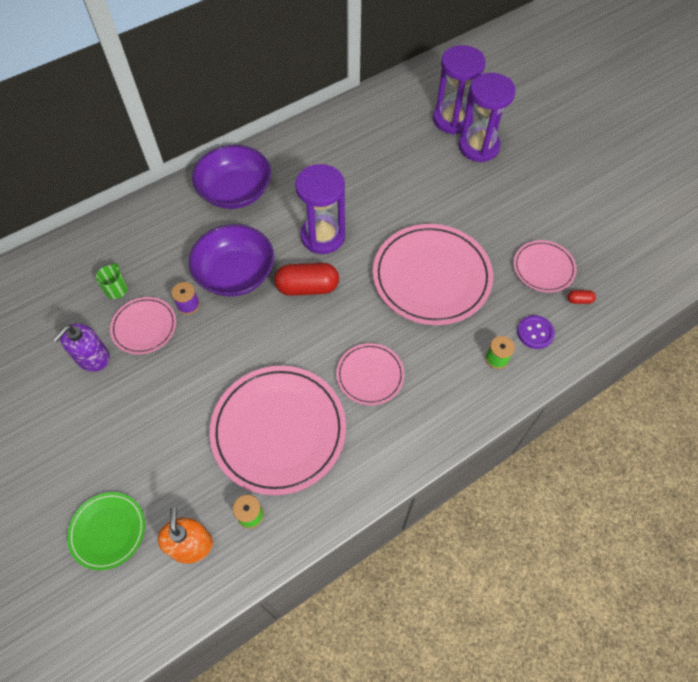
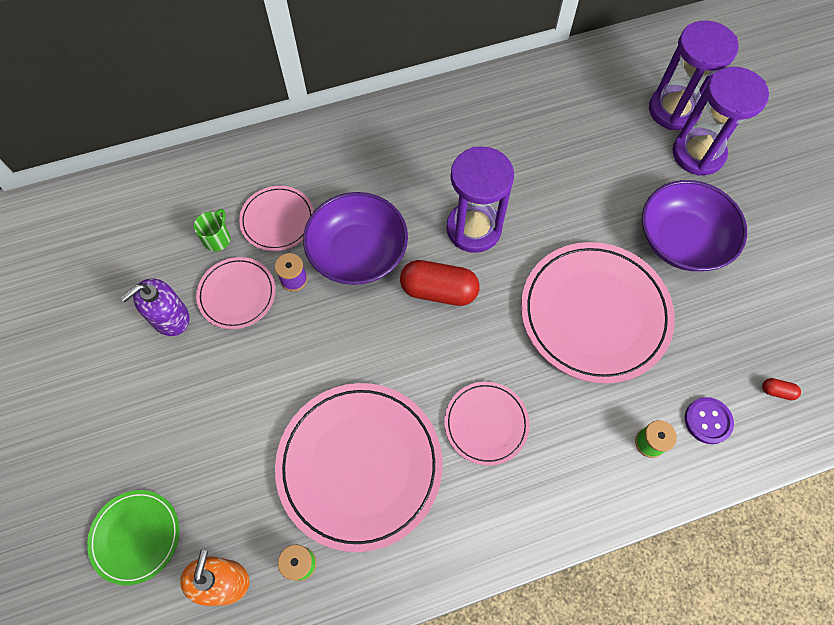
camera: 15 degrees right, 5 degrees up
(235, 191) = (383, 147): purple bowl -> purple bowl (682, 240)
(543, 268) = (741, 336): pink plate -> pink plate (277, 220)

